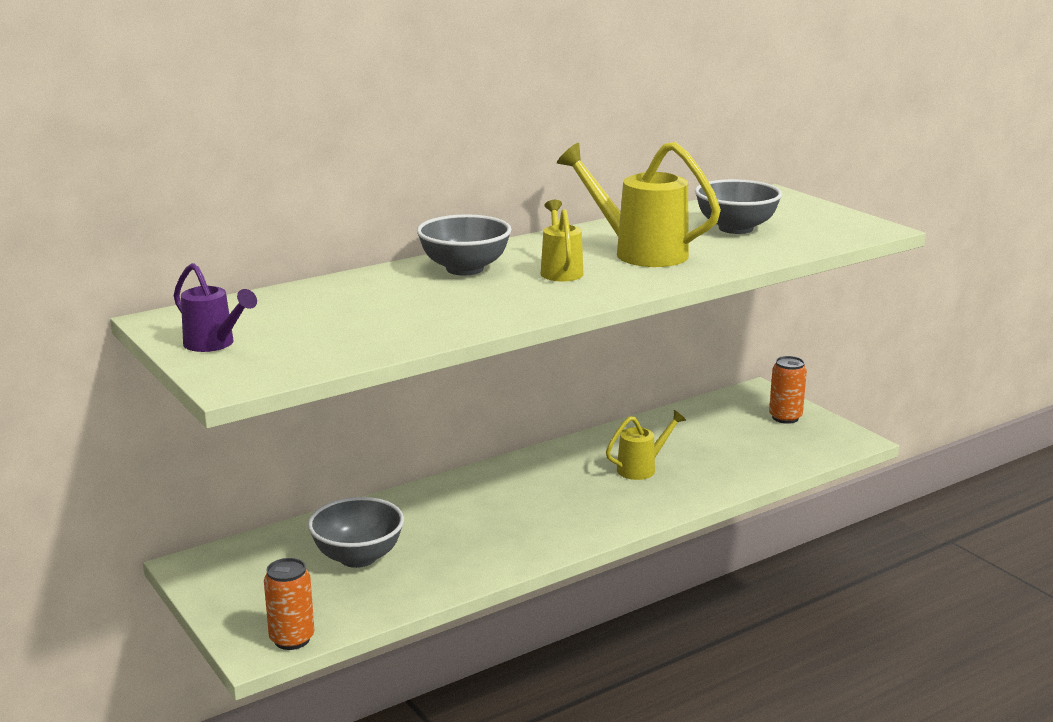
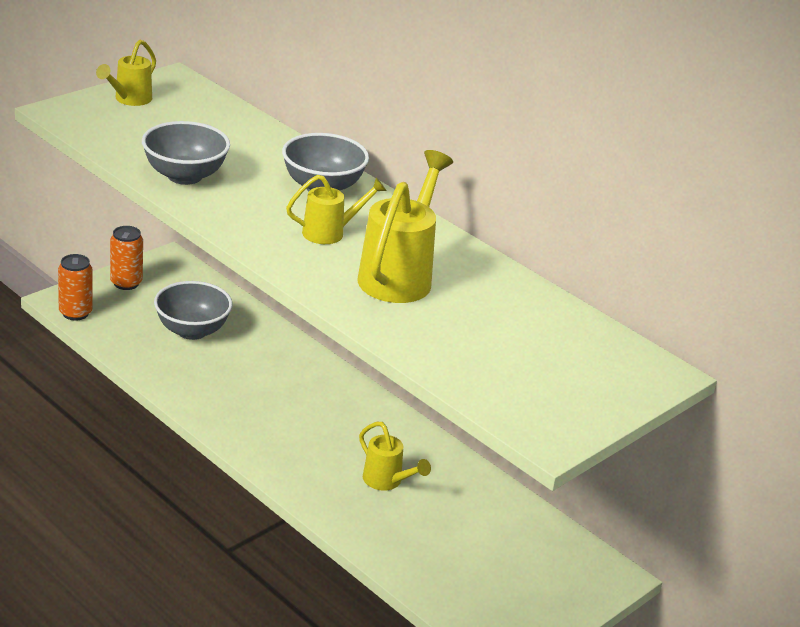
camera: 75 degrees right, 10 degrees up
(214, 344) = (129, 100): purple watering can -> yellow watering can
(735, 228) = (506, 337): grey bowl -> grey bowl (184, 176)
(785, 417) = (548, 594): orange can -> orange can (126, 283)

